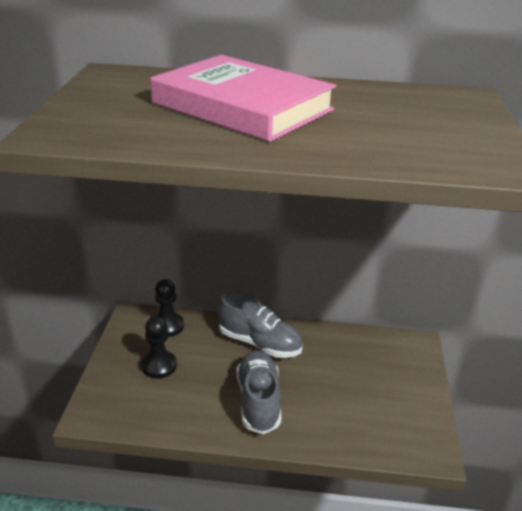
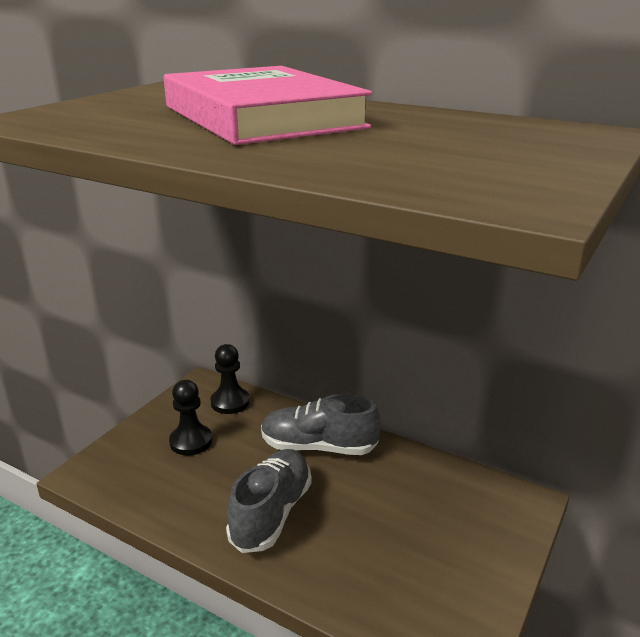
camera: 25 degrees right, 5 degrees down
(259, 343) = (318, 447): grey shoe -> grey shoe turned 135 degrees clockwise

